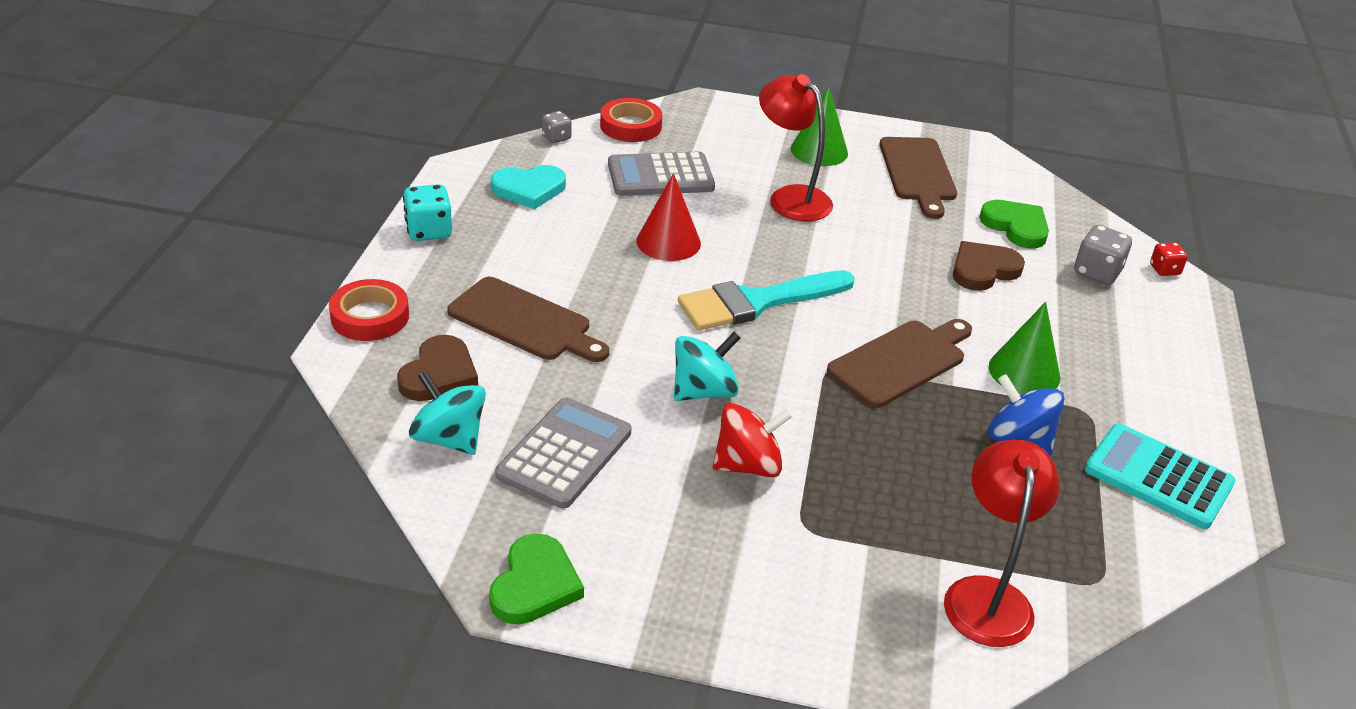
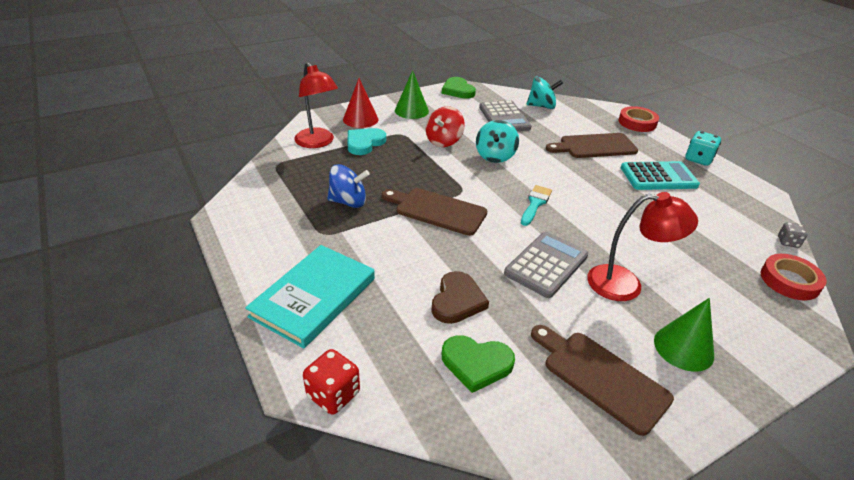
camera: 140 degrees right, 0 degrees up
(439, 374) = (581, 119): brown heart -> none
(529, 189) = (721, 201): turquoise heart -> turquoise heart (364, 143)
(660, 176) = (701, 251): grey calculator -> grey calculator (546, 265)
(668, 242) = (620, 211): red cone -> red cone (360, 119)
(757, 302) = (535, 203): turquoise brush -> turquoise brush, size x0.57
(901, 361) = (437, 210): brown cutting board -> brown cutting board turned 105 degrees clockwise
(1024, 372) = (372, 239): green cone -> green cone (411, 110)
(1097, 272) = (383, 352): grey dice -> none
(1142, 347) = (314, 297): none -> turquoise book
(1158, 477) = (268, 217): turquoise calculator -> turquoise calculator (658, 177)
(1164, 270) = (333, 394): red dice -> red dice, size x1.62

